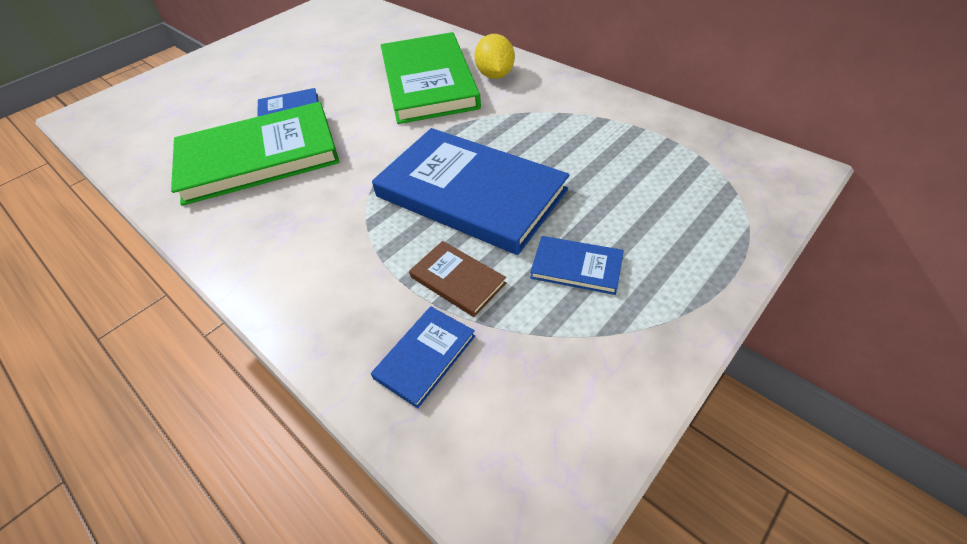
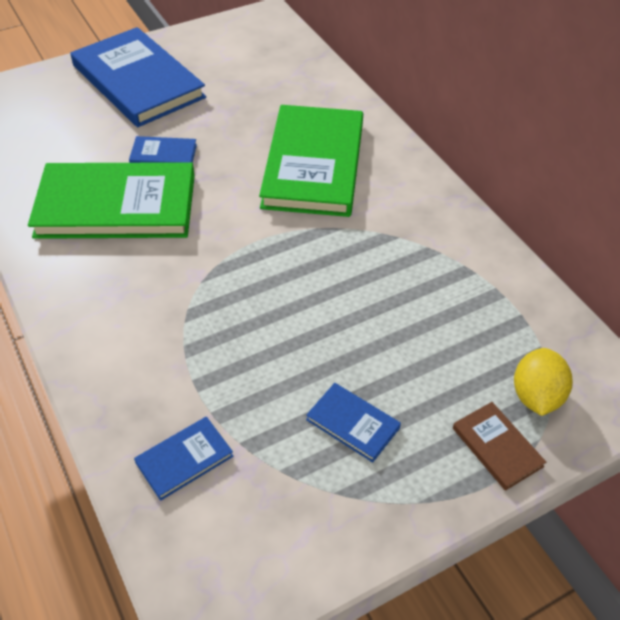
camera: 15 degrees right, 0 degrees up
(457, 280) = (242, 399): brown book -> brown book (497, 447)
(470, 193) = (294, 313): blue book -> blue book (138, 81)
(495, 75) = (386, 178): yellow lemon -> yellow lemon (536, 396)

